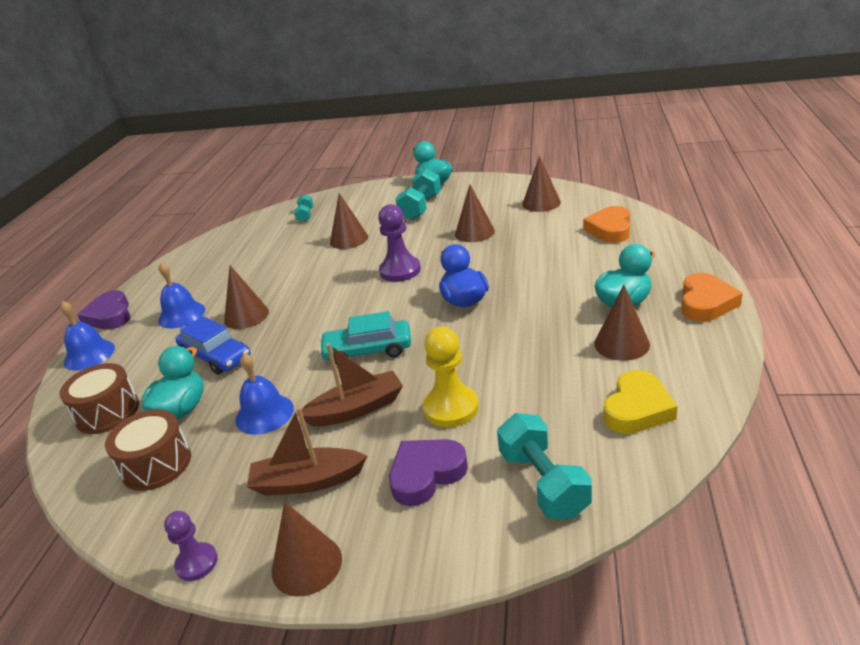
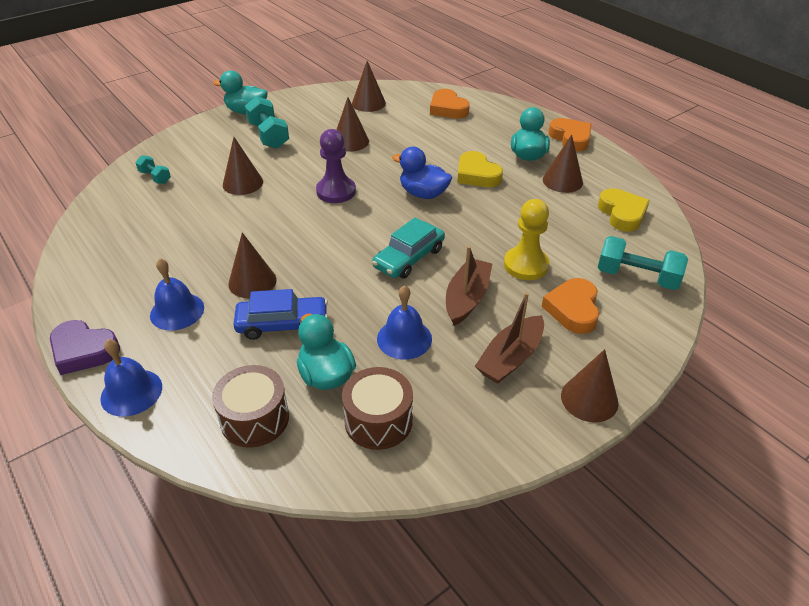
camera: 50 degrees left, 10 degrees up
(197, 563) = (523, 448): purple pawn -> none
(426, 474) = (573, 309): purple heart -> orange heart
(540, 302) = (477, 175): none -> yellow heart

